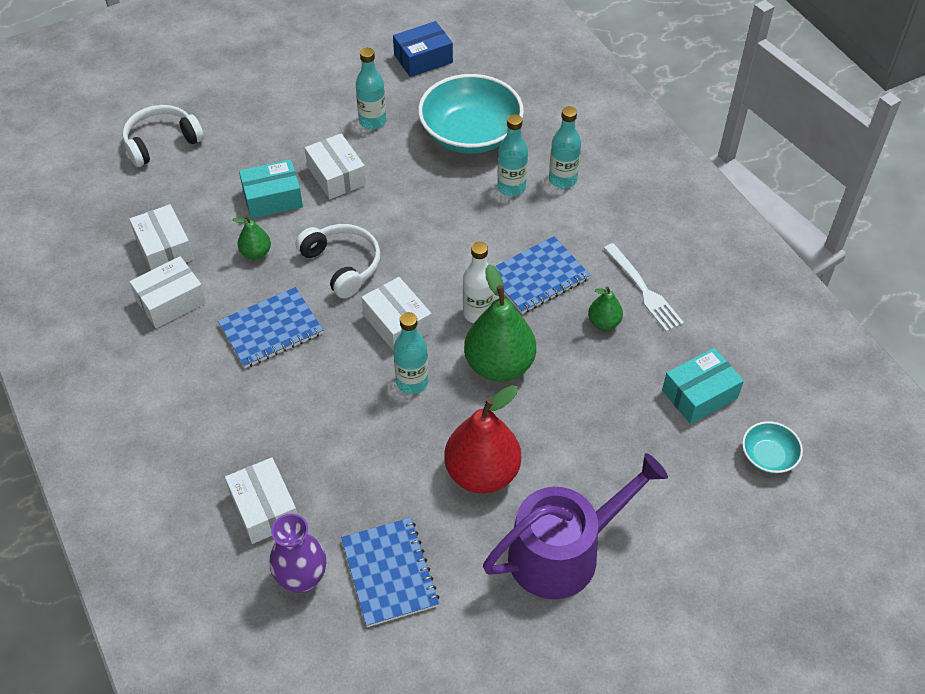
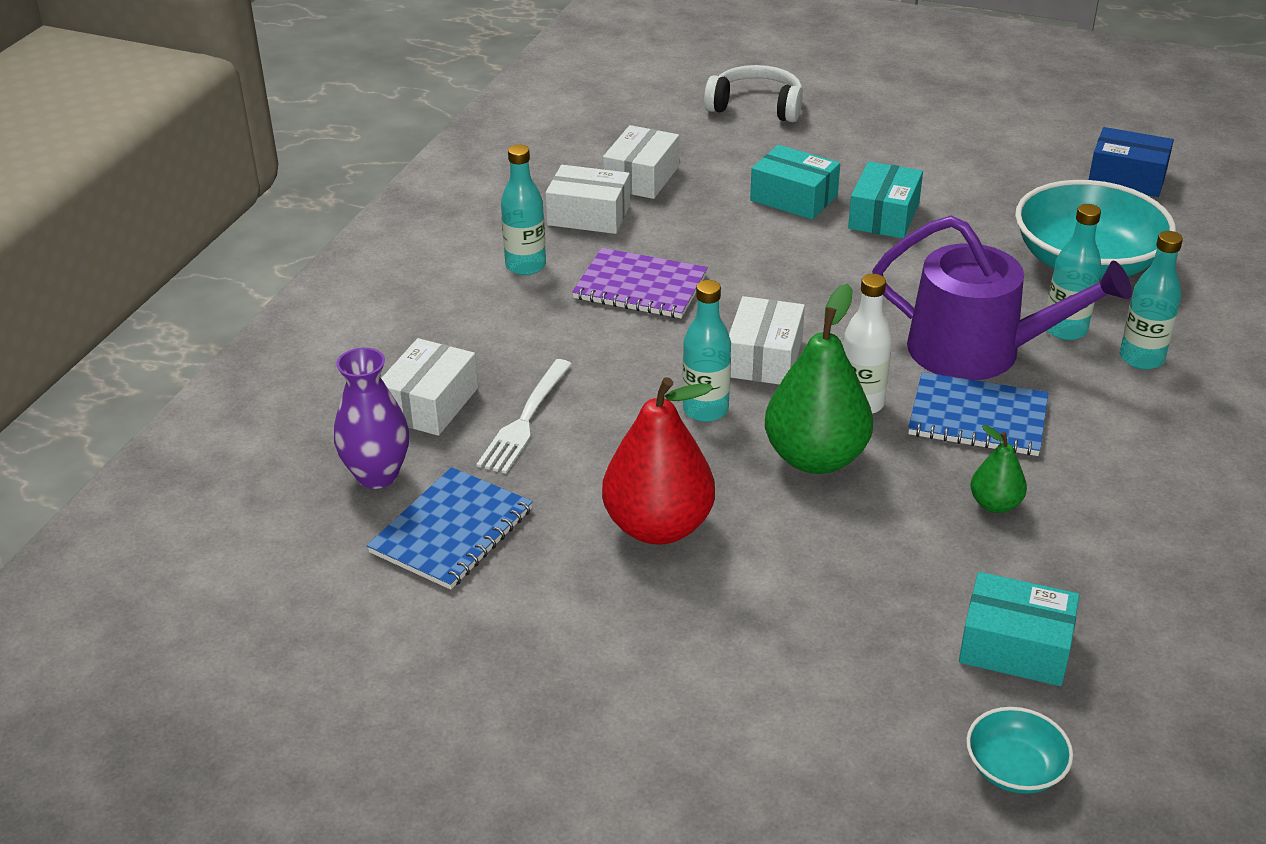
camera: 50 degrees right, 15 degrees down
(256, 253) = (715, 226): green pear -> none
(271, 329) = (640, 286): blue notebook -> purple notebook
(336, 176) = (883, 216): white box -> turquoise box
(342, 265) = (782, 282): white headphones -> none
(372, 121) = (989, 196): turquoise bottle -> turquoise bottle (525, 266)
(563, 551) = (635, 651): purple watering can -> purple watering can (978, 350)
(644, 290) = (1093, 511): white fork -> white fork (525, 420)

